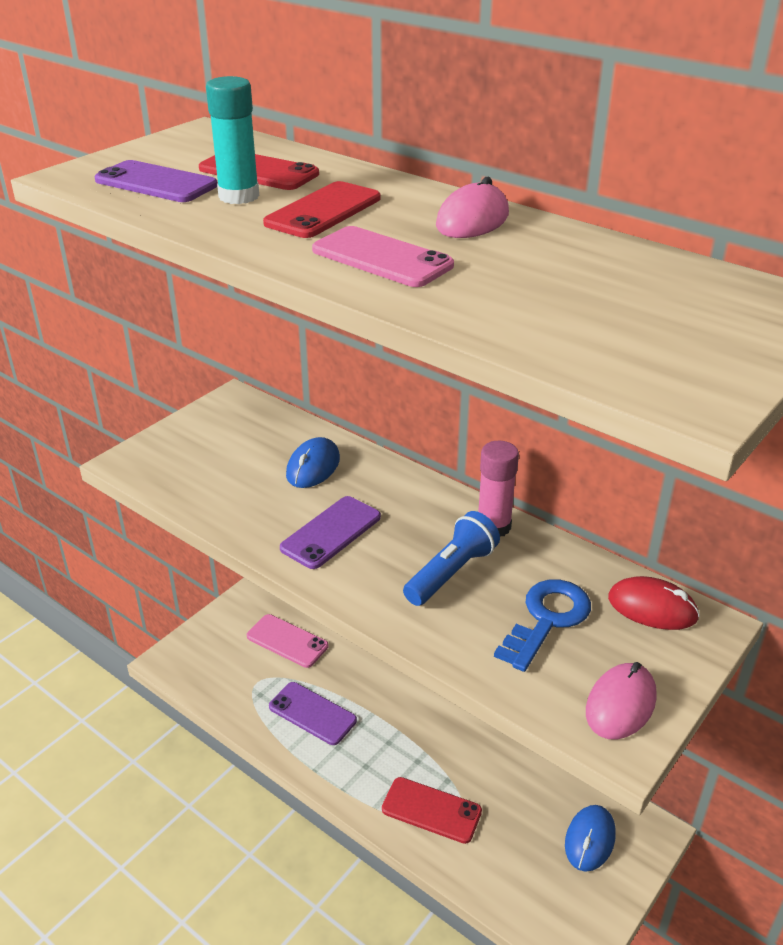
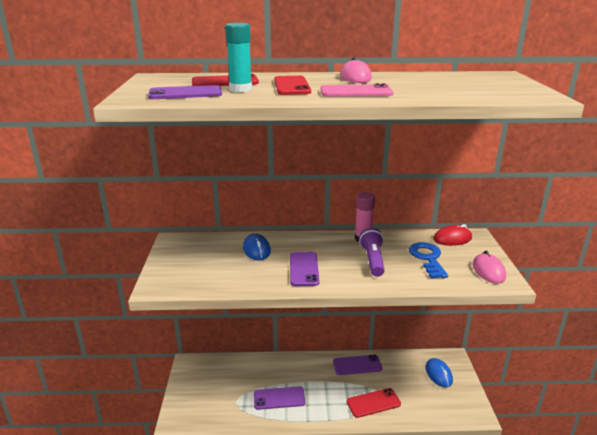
camera: 40 degrees left, 10 degrees down
(287, 641) = (230, 375): pink phone -> none
(451, 572) = (372, 260): blue flashlight -> purple flashlight
(473, 737) = (357, 365): none -> purple phone

